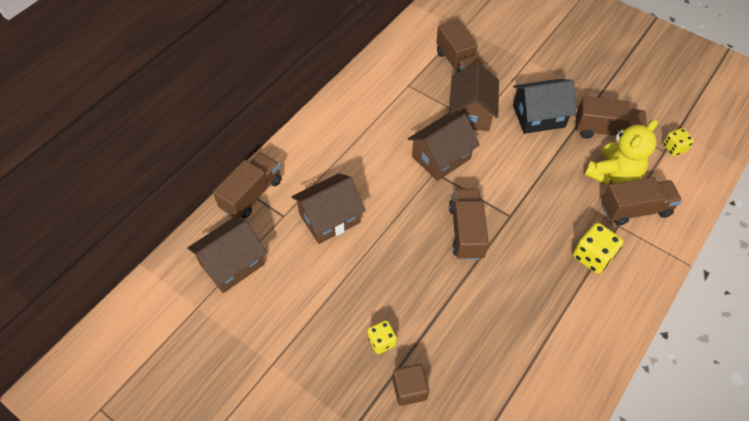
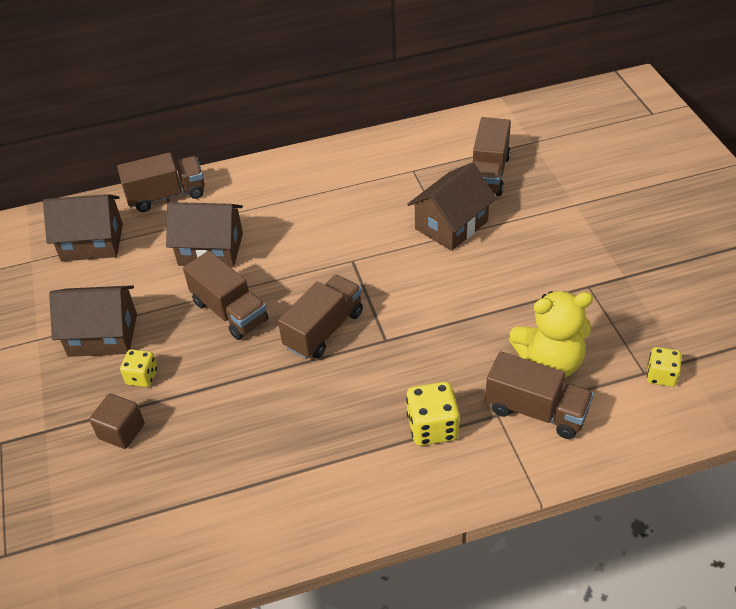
camera: 40 degrees right, 10 degrees down
(441, 157) = (373, 250): brown house -> brown house (103, 335)
(538, 116) = (524, 263): black house -> none
(605, 131) = (591, 315): brown truck -> brown truck (230, 311)

